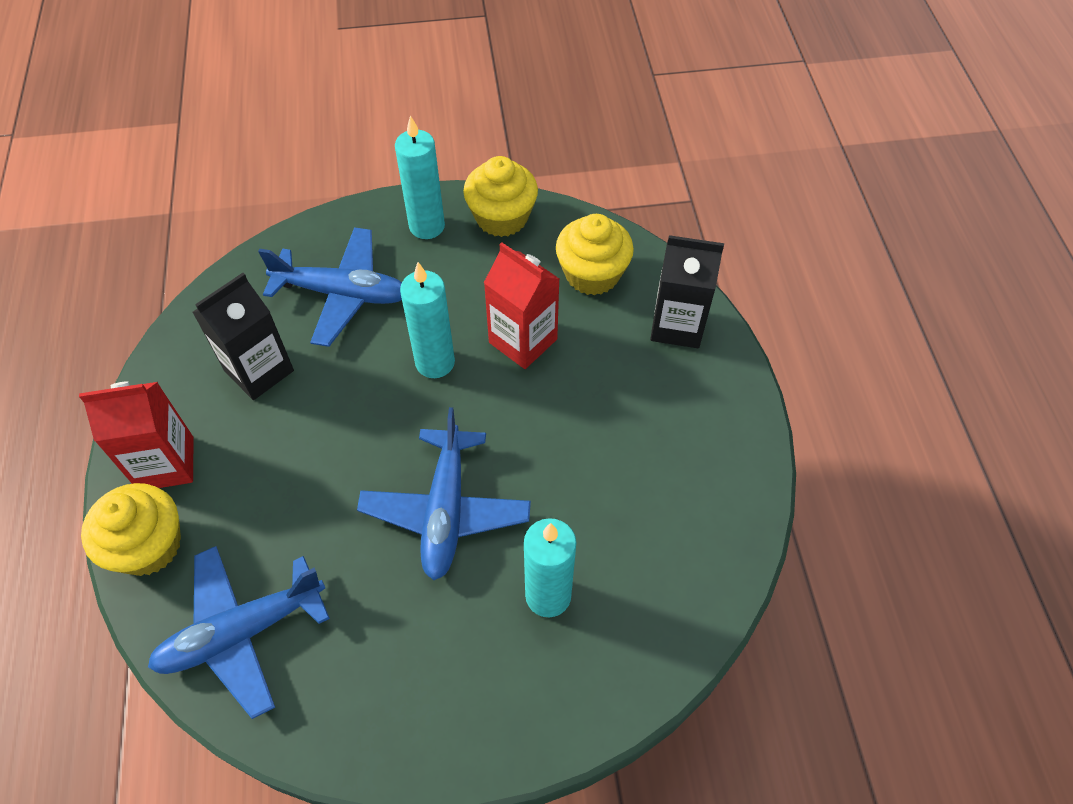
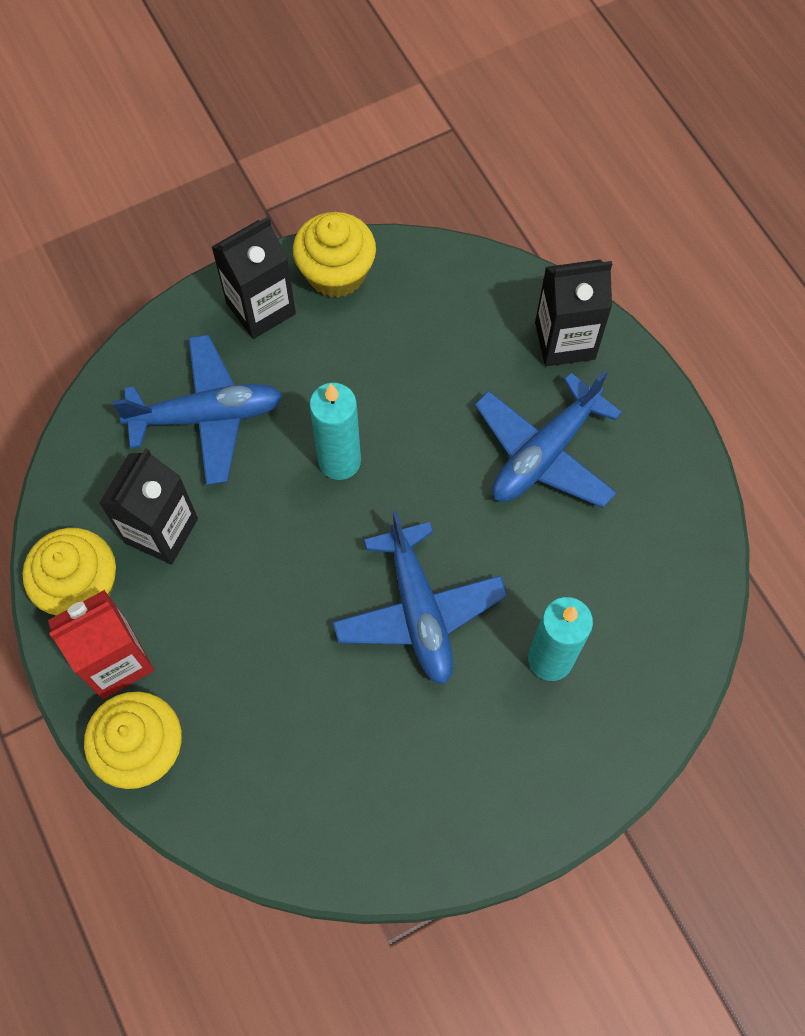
camera: 20 degrees left, 10 degrees up
(242, 632) = (279, 797): blue plane -> blue plane (544, 453)
(427, 226) = (261, 308): turquoise candle -> black carton
(523, 341) = (418, 408): red carton -> none
(592, 274) = (458, 310): yellow cupcake -> yellow cupcake (81, 586)

